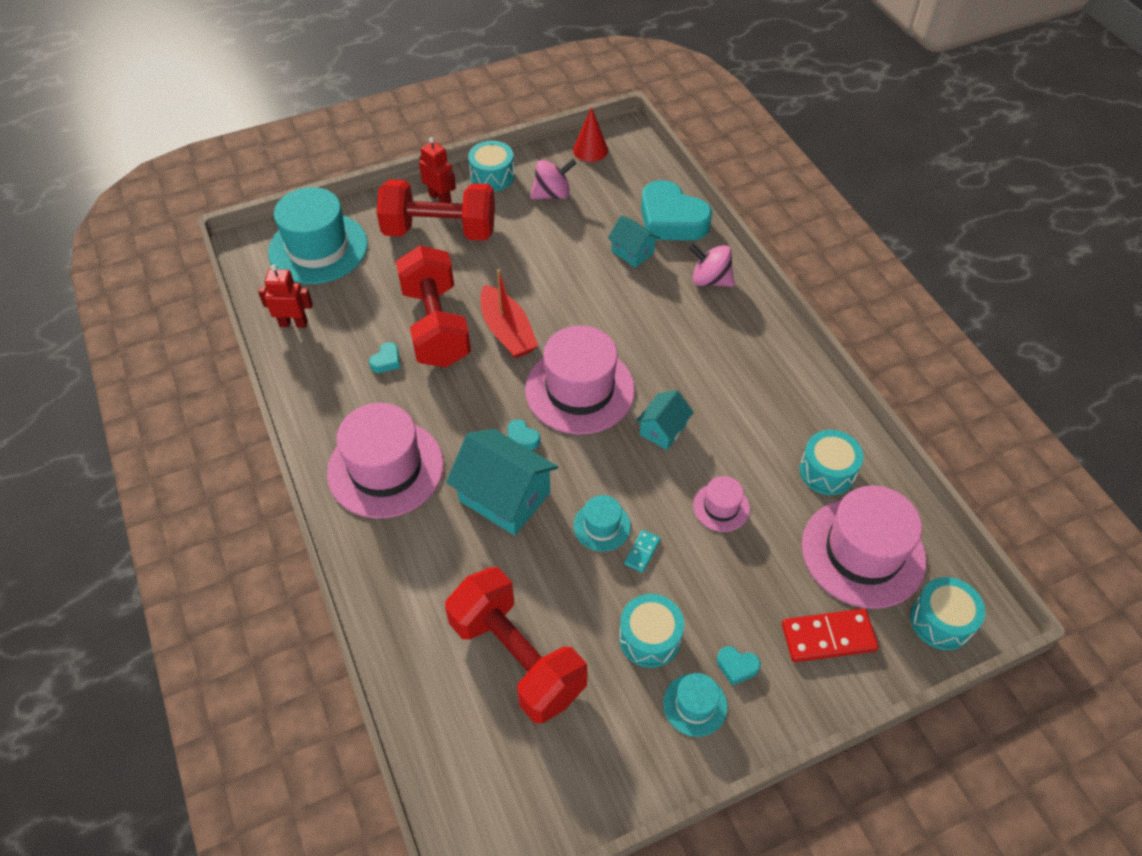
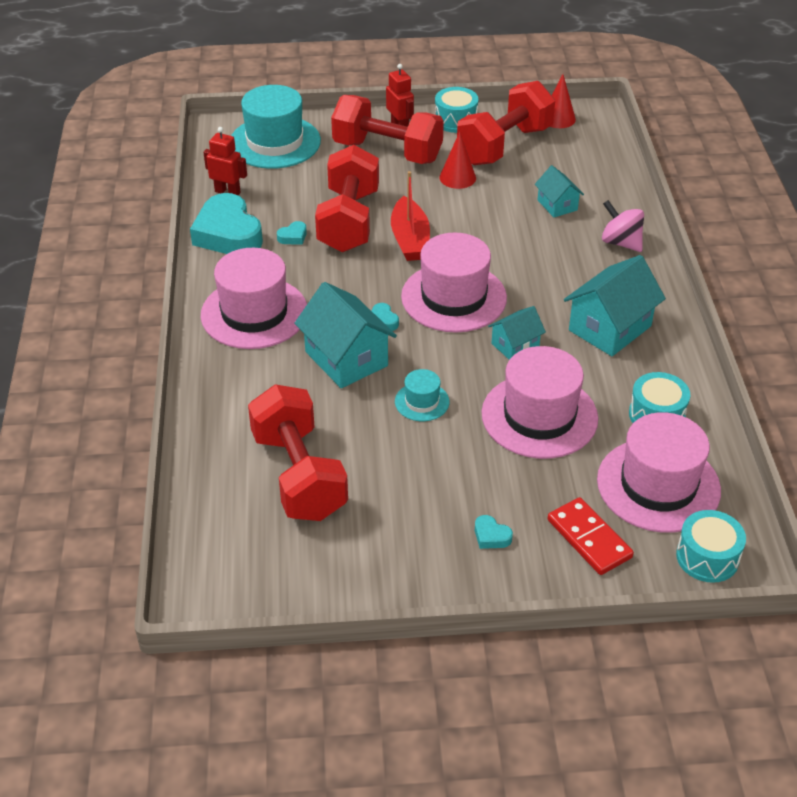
camera: 20 degrees right, 10 degrees down
(523, 244) = (457, 177): none -> red cone
(552, 194) = (504, 145): pink spinning top -> red dumbbell
(642, 552) = (448, 430): turquoise domino -> none
(649, 638) = (422, 493): turquoise drum -> none
(671, 220) = (608, 188): turquoise heart -> turquoise heart (228, 234)
(695, 705) = (438, 552): turquoise hat -> none
(721, 507) = (539, 416): pink hat -> pink hat, size x2.10
(742, 383) = (610, 328): none -> turquoise house
(828, 637) = (589, 538): red domino -> red domino turned 45 degrees clockwise

